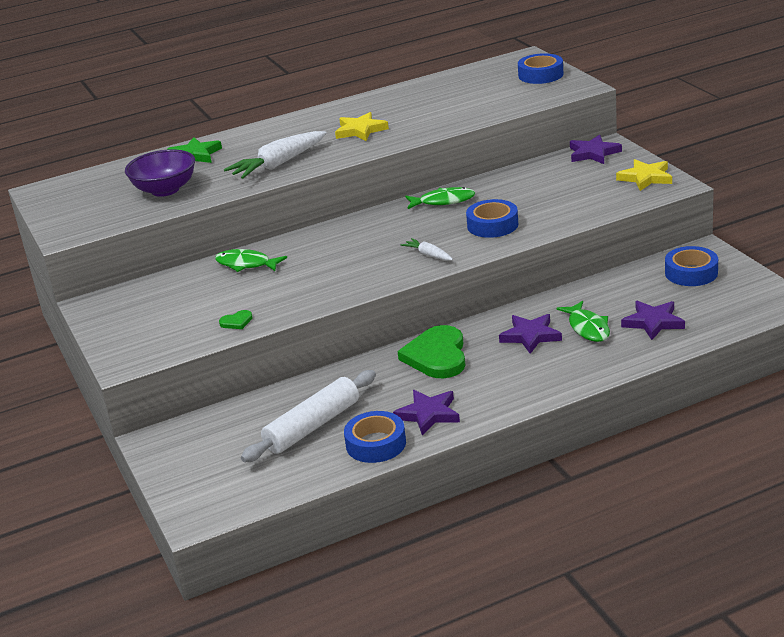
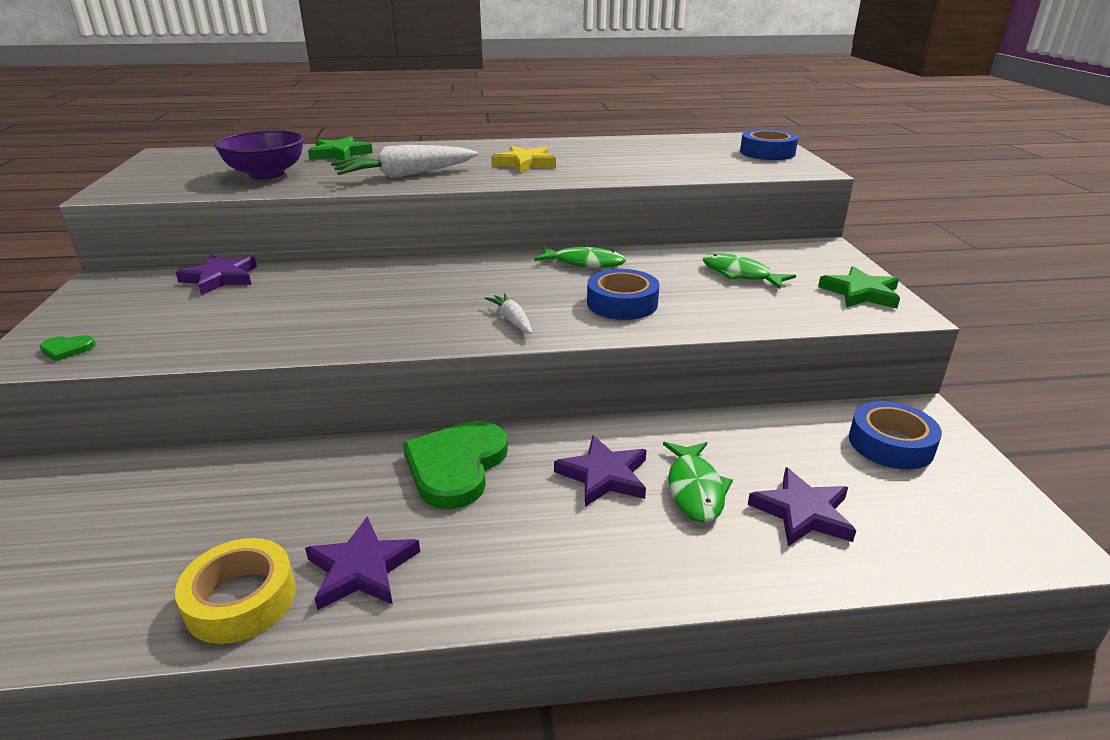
camera: 15 degrees right, 0 degrees up
(236, 322) = (205, 342): green heart -> green heart (67, 349)
(246, 264) = (304, 278): green fish -> green fish (740, 275)
(312, 426) = (198, 528): white rolling pin -> none
(376, 444) = (241, 599): blue tape -> yellow tape
(593, 153) = (801, 251): purple star -> purple star (220, 278)
(645, 178) = (861, 293): yellow star -> green star

